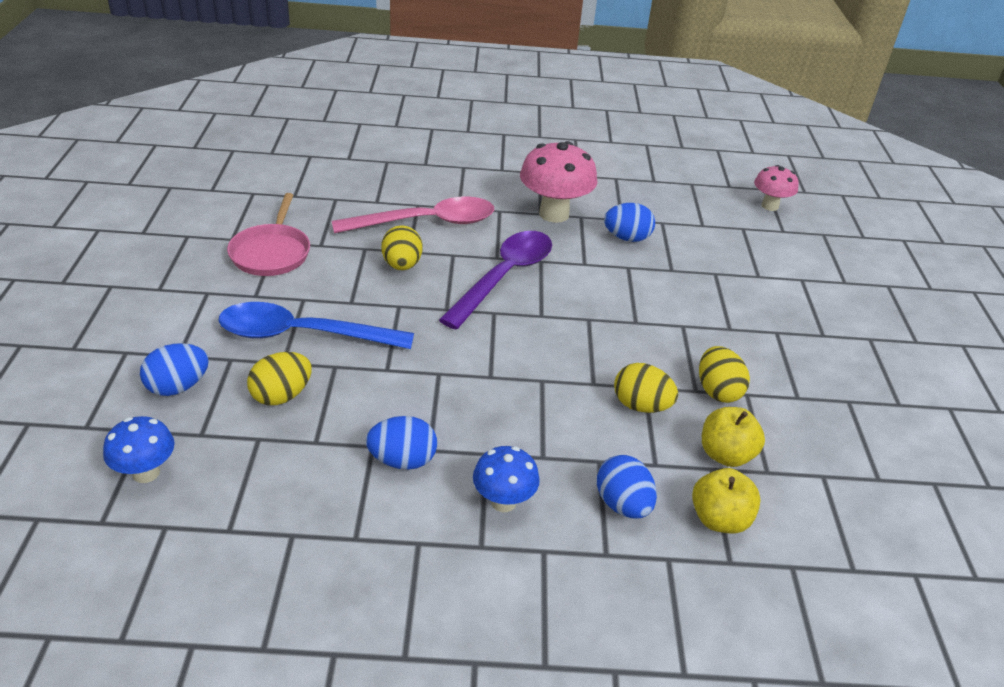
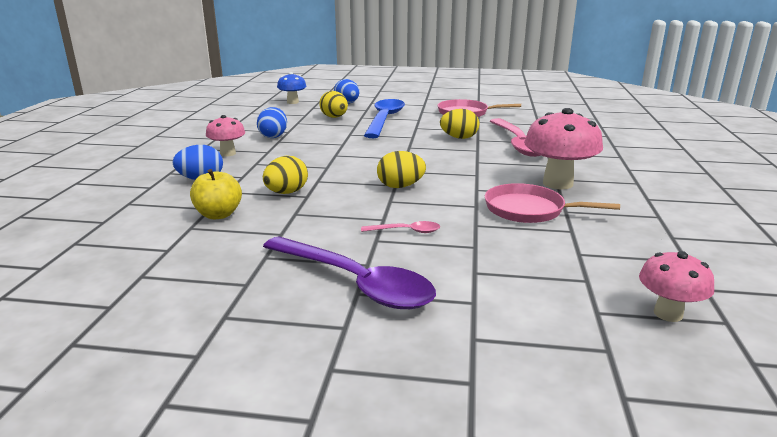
camera: 100 degrees right, 15 degrees down
(503, 501) = (228, 153): blue mushroom -> pink mushroom
(504, 277) = (450, 162): purple spoon -> purple spoon (355, 283)
(627, 238) = (528, 210): blue egg -> pink pan
(703, 310) = (406, 231): none -> pink spoon
(717, 391) = (290, 222): yellow egg -> yellow egg (400, 186)
(719, 519) = (163, 204): yellow apple -> none

